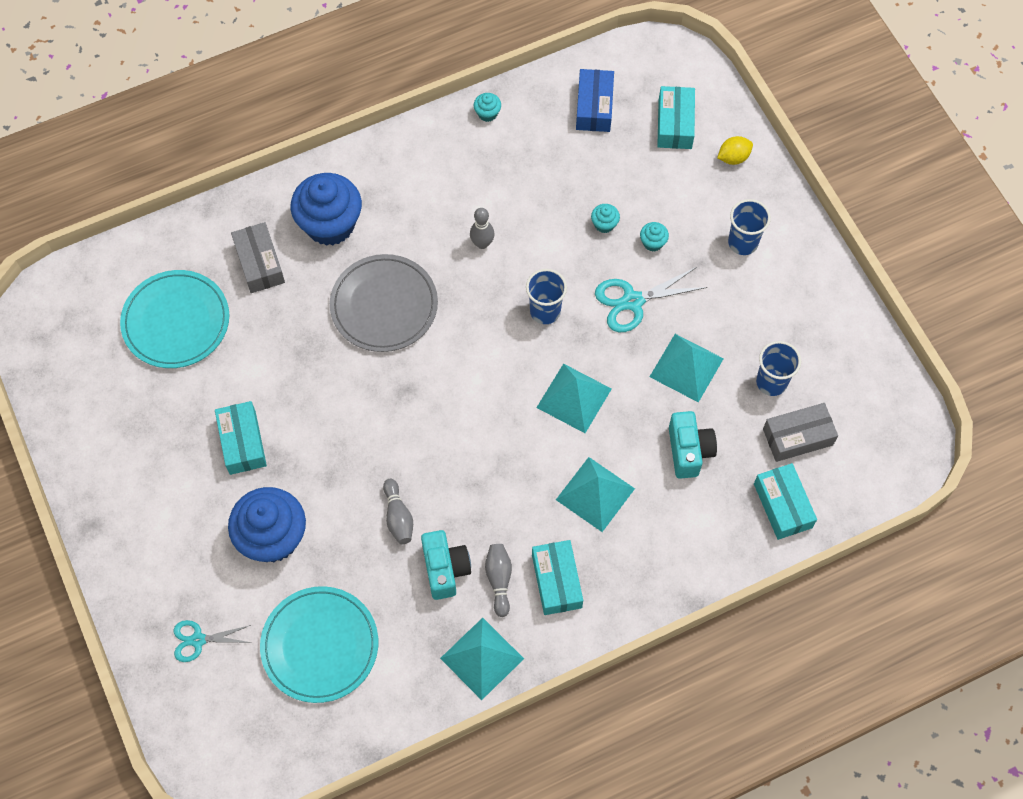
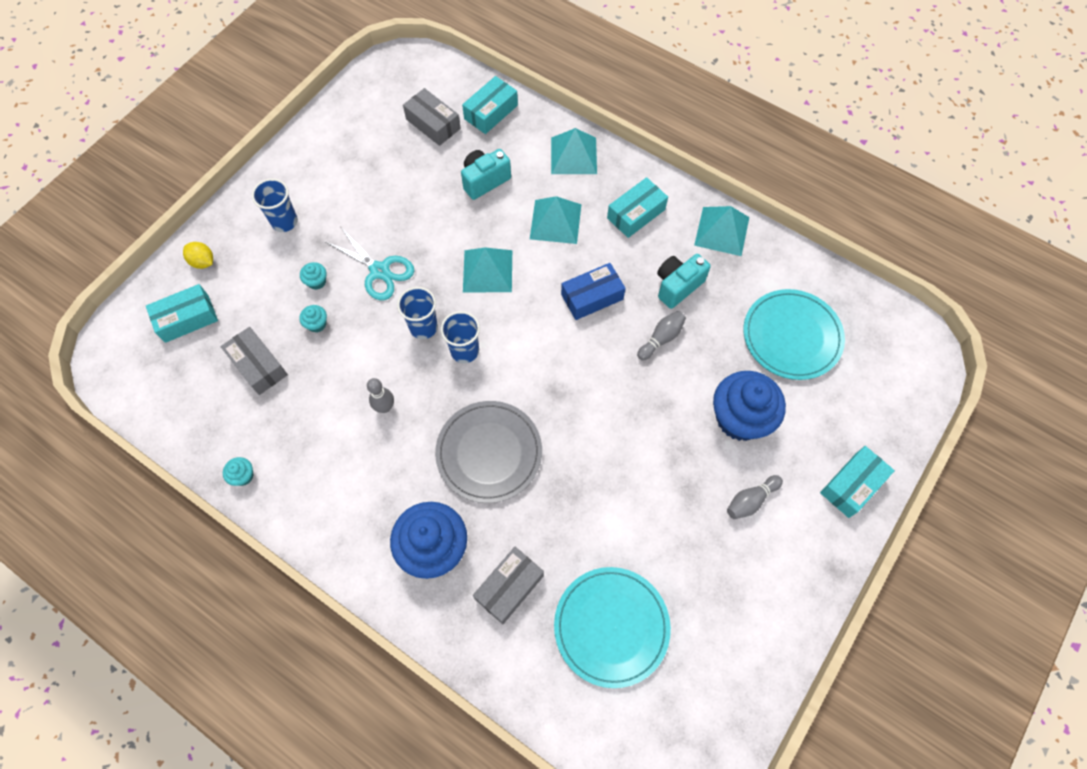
camera: 120 degrees left, 0 degrees up
(198, 640) = (853, 422): turquoise scissors -> none
(242, 442) = (682, 491): turquoise box -> turquoise box (852, 485)
(499, 580) = (660, 248): grey bowling pin -> grey bowling pin (751, 500)
(589, 162) = (258, 365): none -> grey box
(594, 107) = (196, 389): blue box -> blue box (592, 297)
(686, 367) = (417, 211): turquoise pyramid -> turquoise pyramid (573, 155)
(771, 382) = (398, 155): blue cup -> blue cup (464, 351)

